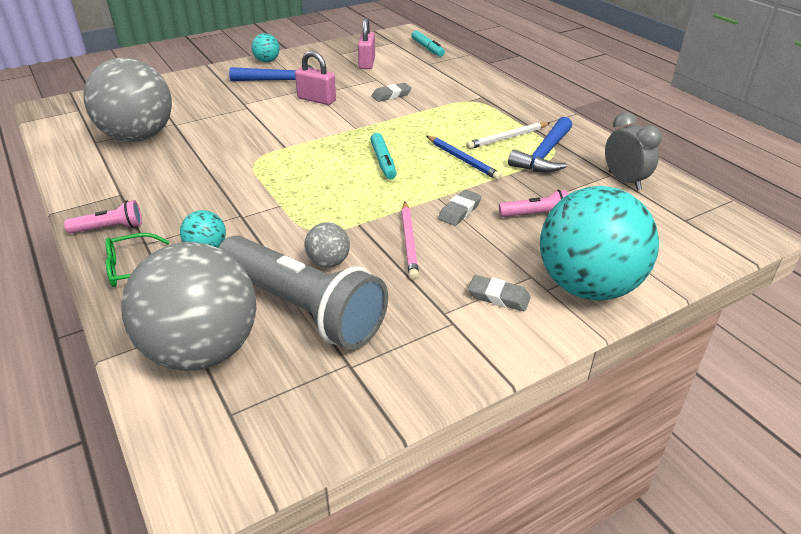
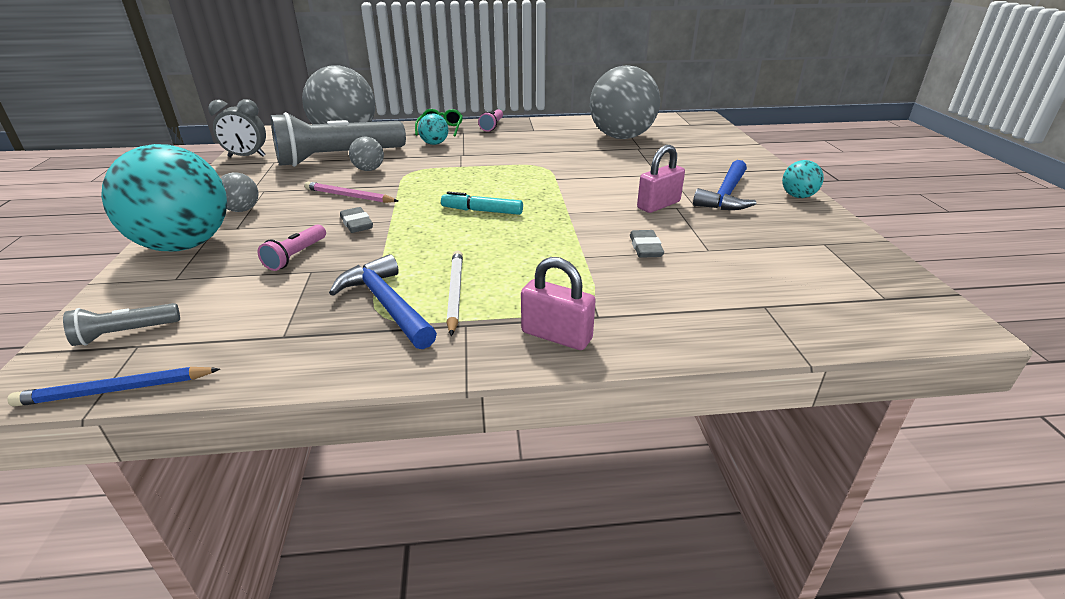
camera: 115 degrees right, 5 degrees down
(367, 63) = (777, 255): pink padlock -> pink padlock (556, 336)
(427, 48) = (848, 324): turquoise marker -> none
(463, 160) = (438, 249): blue pencil -> blue pencil (116, 390)
(498, 297) = (242, 210): grey eraser -> grey ball
(624, 181) = (257, 339): grey clock -> grey clock (247, 156)
(686, 232) = (125, 333): none -> grey flashlight

